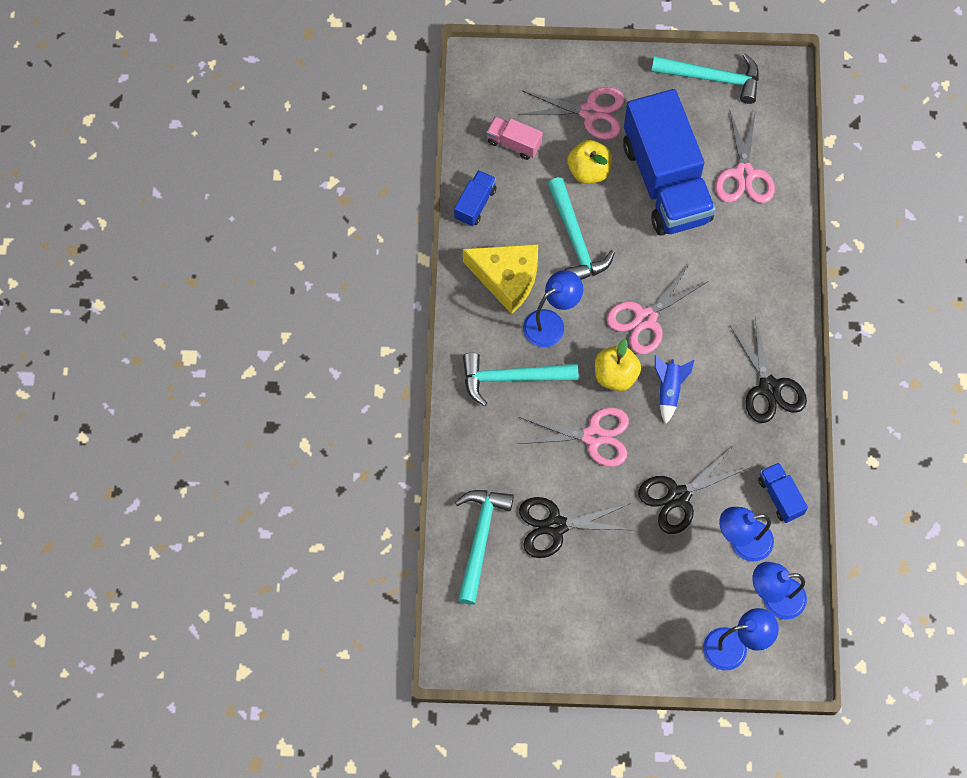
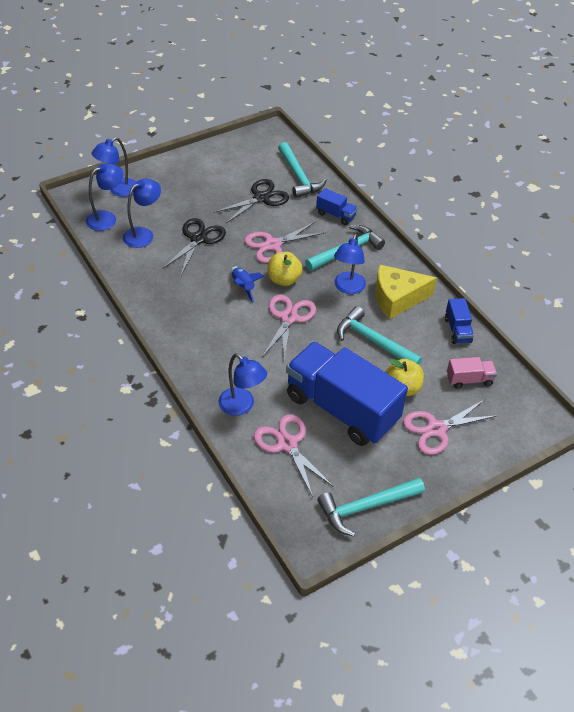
camera: 145 degrees right, 20 degrees down
(763, 237) = (242, 406): none -> blue lamp
(769, 387) = (177, 317): black scissors -> none
(780, 496) = (133, 265): blue truck -> blue truck (335, 215)

